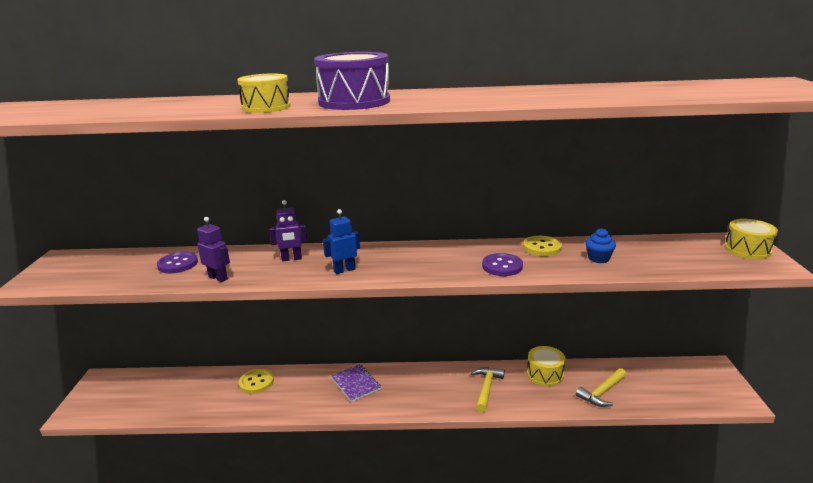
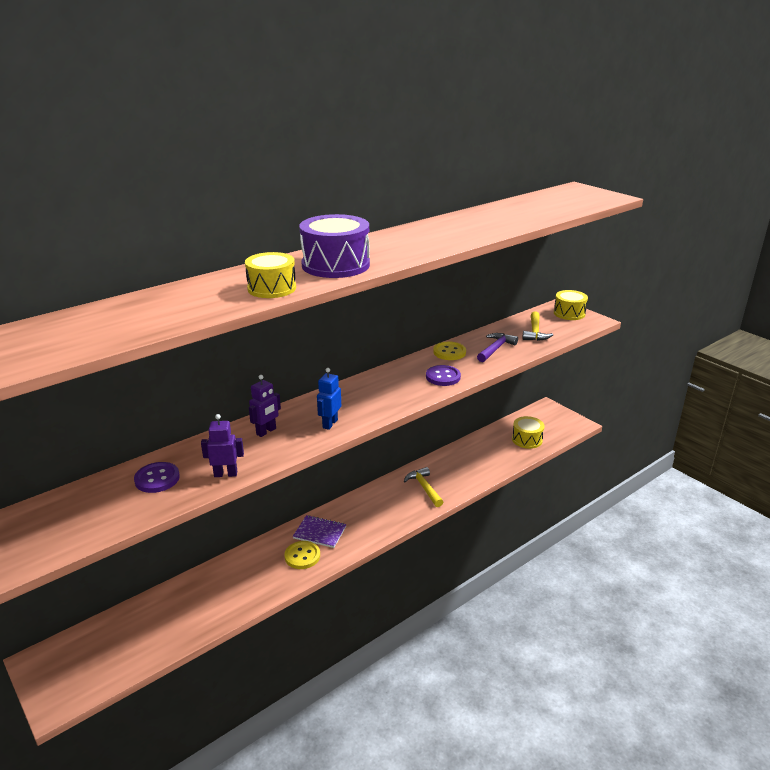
camera: 40 degrees left, 5 degrees up
(256, 382) = (226, 575): yellow button -> yellow button (302, 556)
(545, 374) = (452, 459): yellow drum -> yellow drum (527, 439)
(598, 258) = (495, 349): blue cupcake -> purple hammer
(602, 392) = (500, 455): yellow hammer -> yellow hammer (535, 332)

